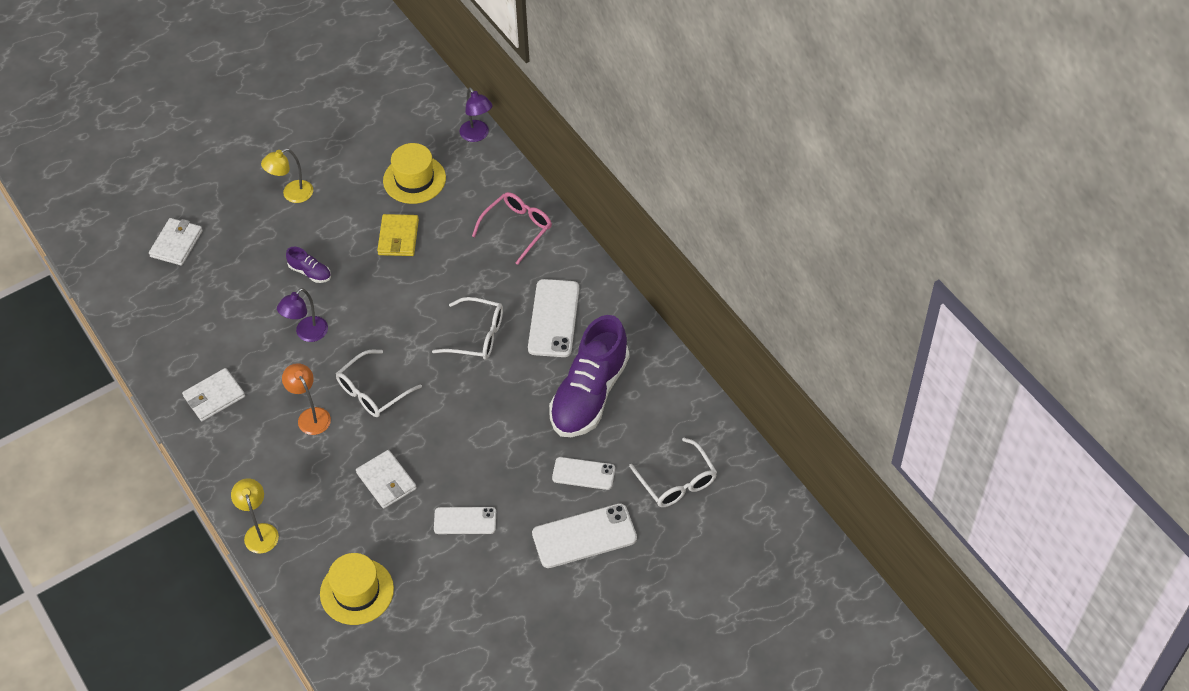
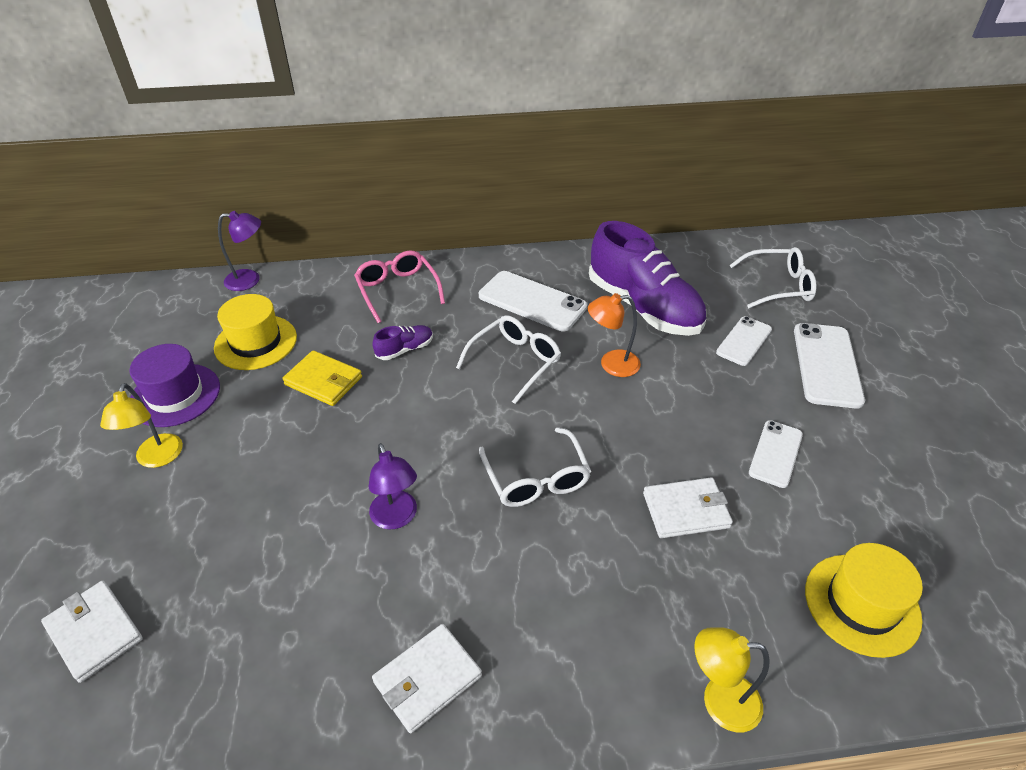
camera: 65 degrees left, 10 degrees down
(214, 397) = (427, 679): white wallet -> white wallet turned 60 degrees clockwise
(310, 272) = (299, 481): purple shoe -> purple shoe (405, 349)
(311, 416) = (537, 560): orange lamp -> orange lamp (611, 364)
(344, 169) = (175, 395): none -> purple hat

